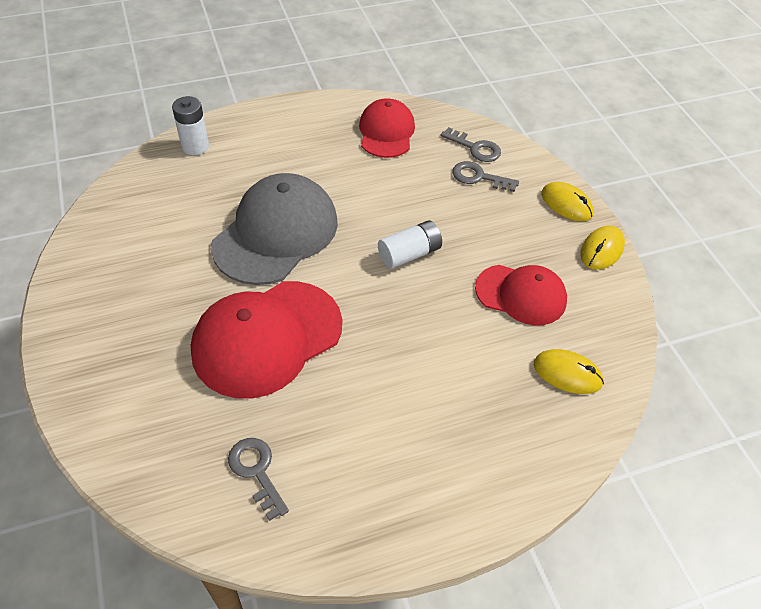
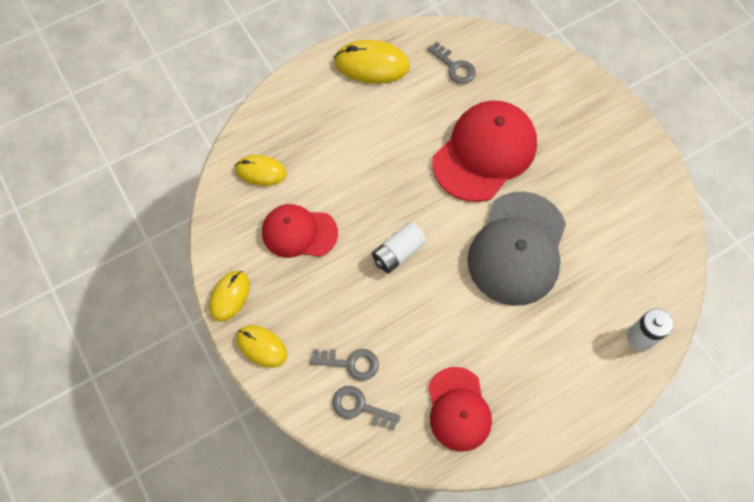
camera: 170 degrees right, 15 degrees up
(385, 504) = (372, 65): none -> yellow mouse

